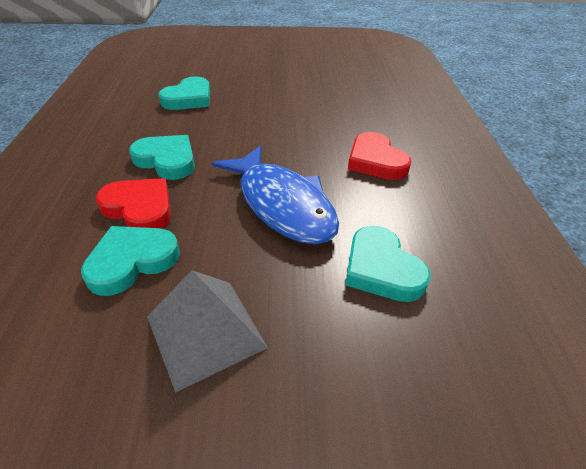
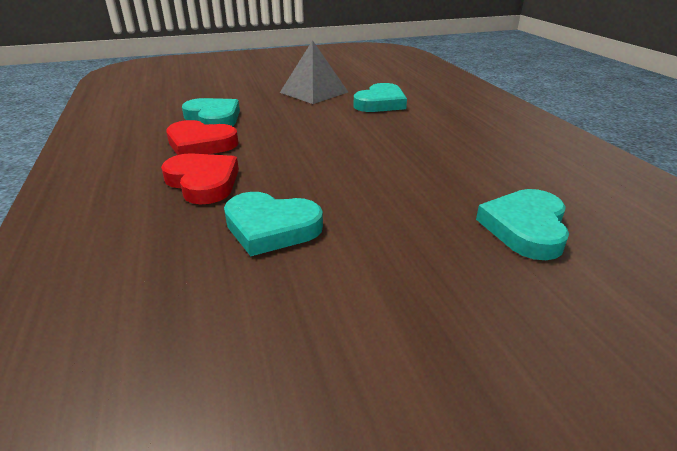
camera: 165 degrees right, 10 degrees down
(139, 208) = (410, 121): red heart -> red heart (200, 144)
(167, 160) = (435, 150): turquoise heart -> turquoise heart (271, 227)
(282, 204) = (297, 136): blue fish -> none

